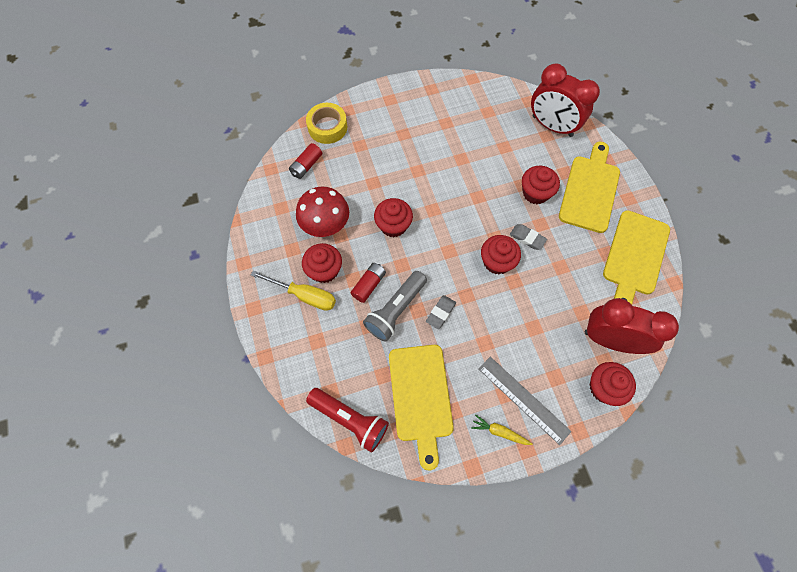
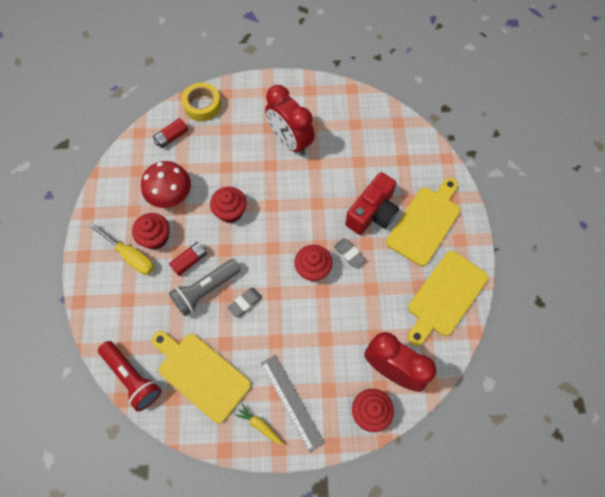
camera: 15 degrees right, 0 degrees up
(421, 397) = (201, 374): yellow cutting board -> yellow cutting board turned 120 degrees clockwise
(535, 193) = (372, 213): red cupcake -> red camera
(552, 126) = (411, 152): red clock -> red clock (290, 141)

